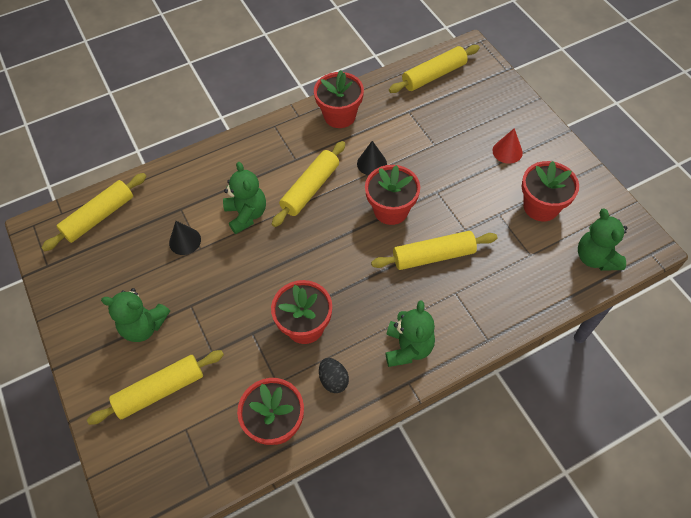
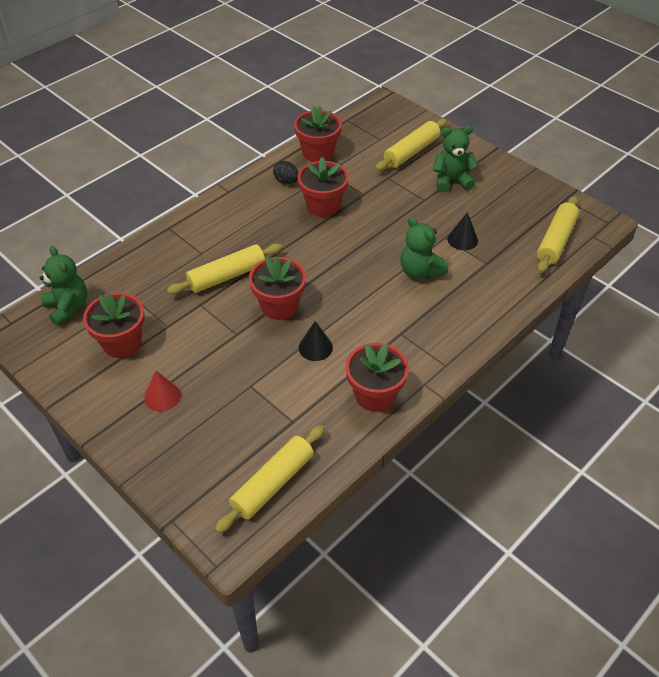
camera: 160 degrees right, 10 degrees down
(310, 189) = (370, 308): yellow rolling pin -> none
(408, 348) = (234, 210): green teddy bear -> none

